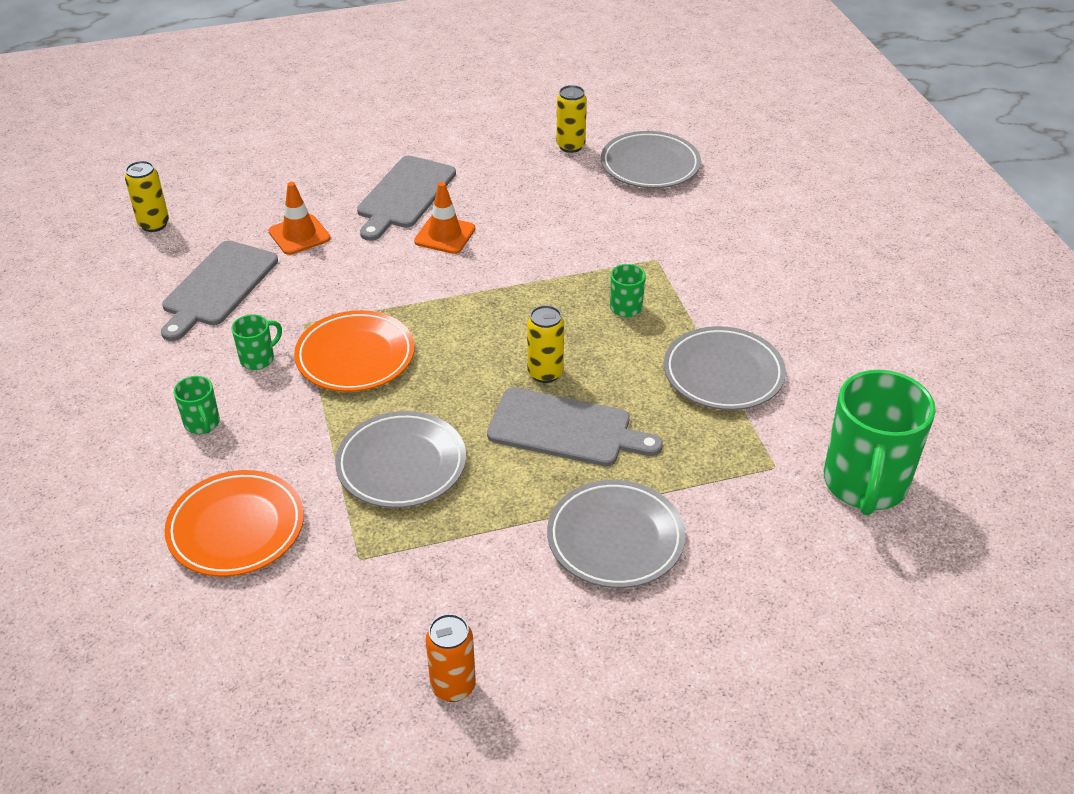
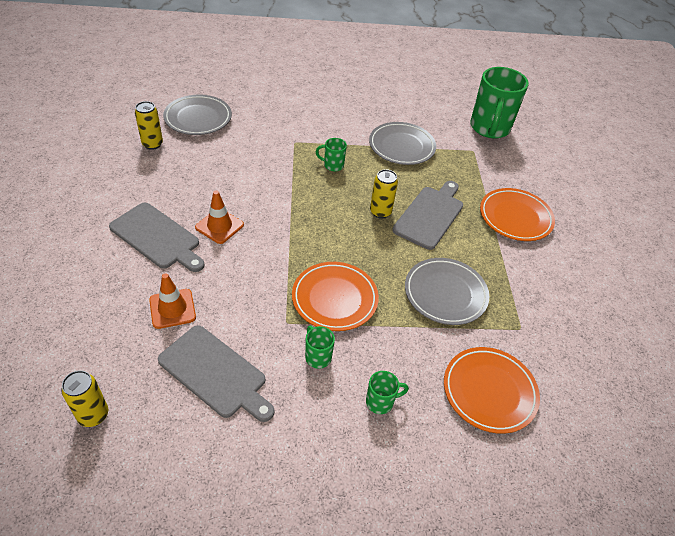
camera: 80 degrees left, 5 degrees up
(453, 686) = (612, 304): orange can -> none
(615, 539) = (515, 217): grey plate -> orange plate
(865, 485) = (489, 128): green mug -> green mug turned 75 degrees clockwise

